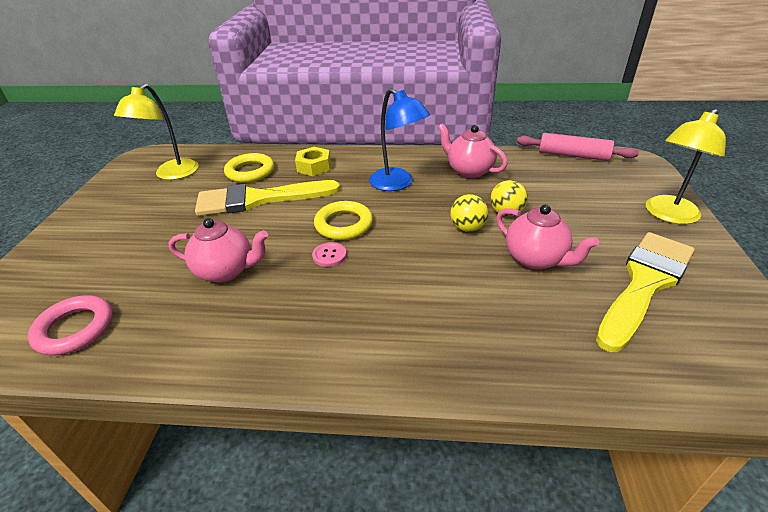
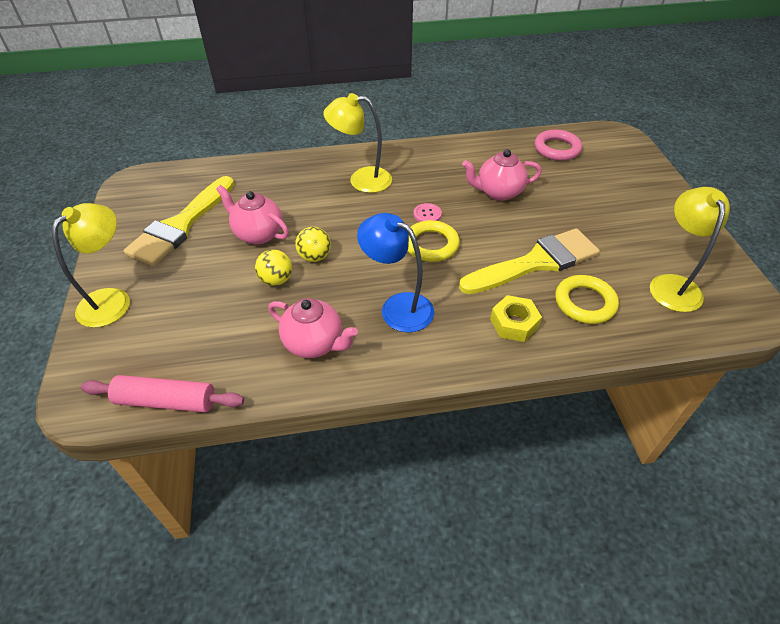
camera: 165 degrees right, 10 degrees up
(394, 318) = (361, 180): none -> yellow lamp

